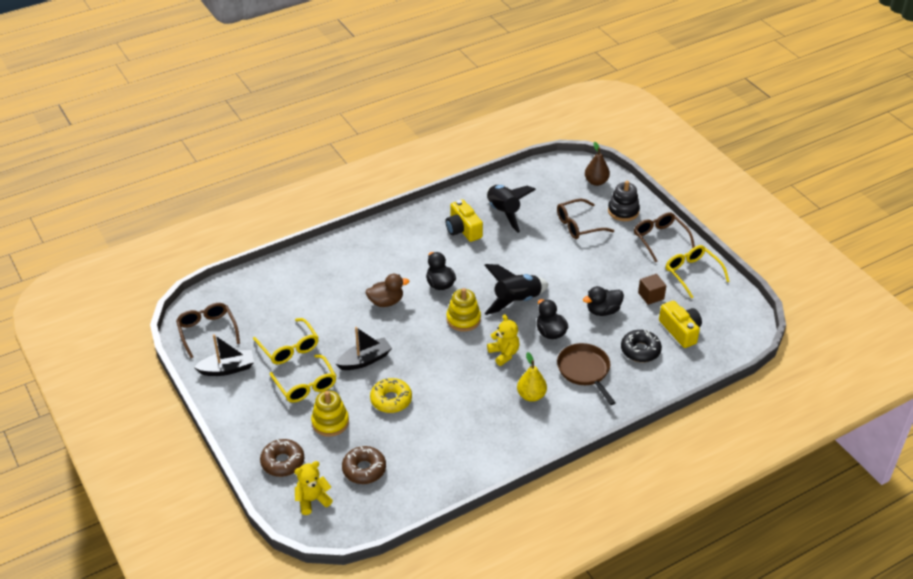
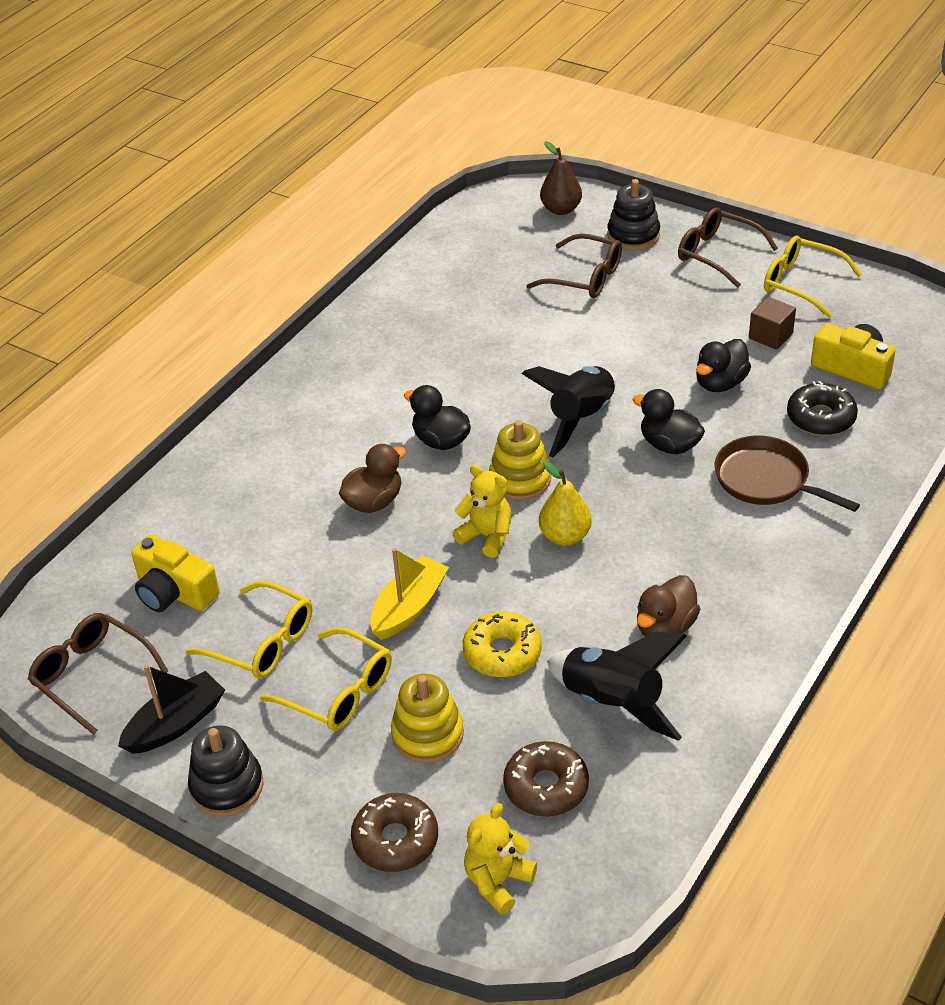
camera: 25 degrees left, 0 degrees up
(229, 406) = (227, 786): none -> black stacking toy
(365, 360) = (409, 607): black boat -> yellow boat
(463, 229) = (413, 347): yellow camera -> yellow camera (174, 592)
(476, 421) = (665, 627): none -> brown duck
(504, 213) = (458, 300): black rocket -> black rocket (612, 704)
(504, 354) = (625, 505): yellow teddy bear -> yellow teddy bear (487, 536)
(531, 395) = (718, 550): yellow pear -> yellow pear (565, 536)
(578, 225) = (585, 277): brown glasses -> brown glasses turned 105 degrees counterclockwise

